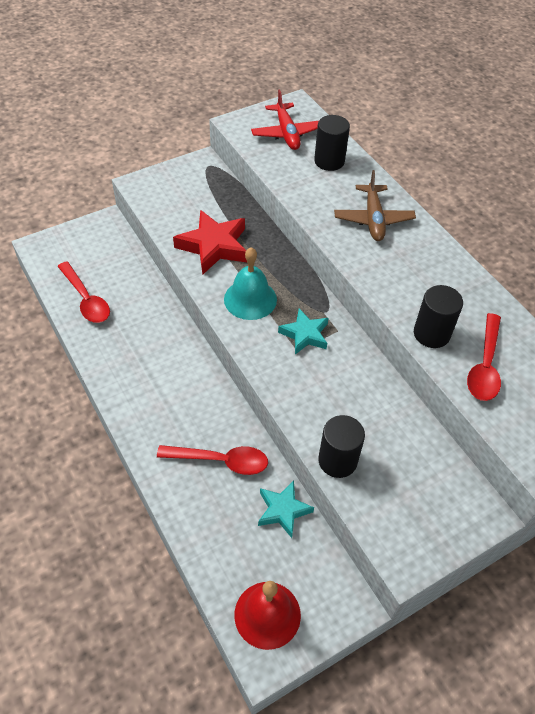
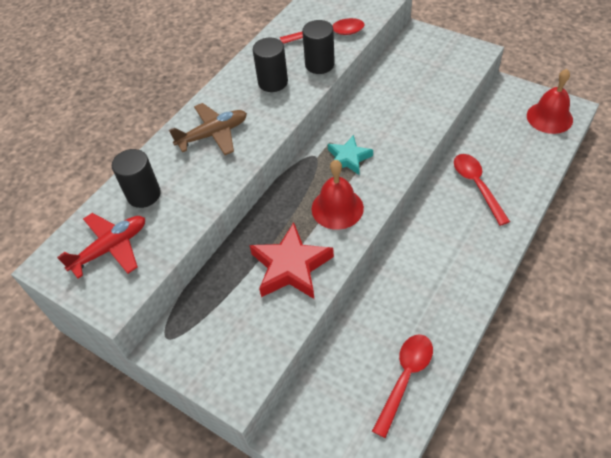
camera: 110 degrees left, 0 degrees up
(250, 299) = (337, 208): turquoise bell -> red bell
(283, 510) = (481, 138): turquoise star -> none
(337, 460) = (441, 100): black cylinder -> black cylinder (273, 82)

